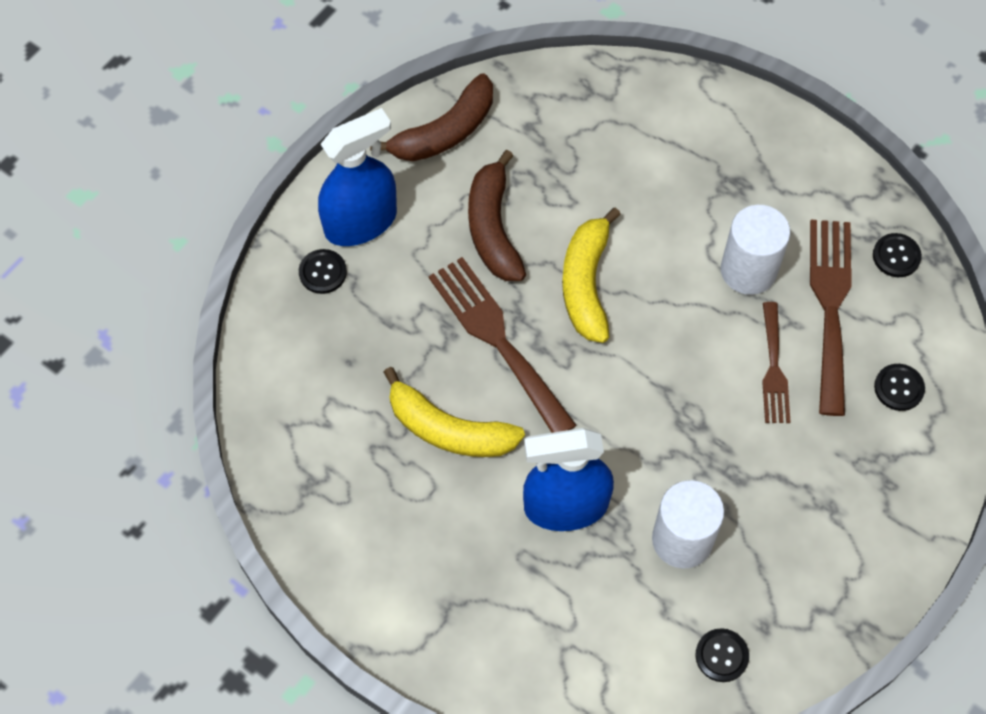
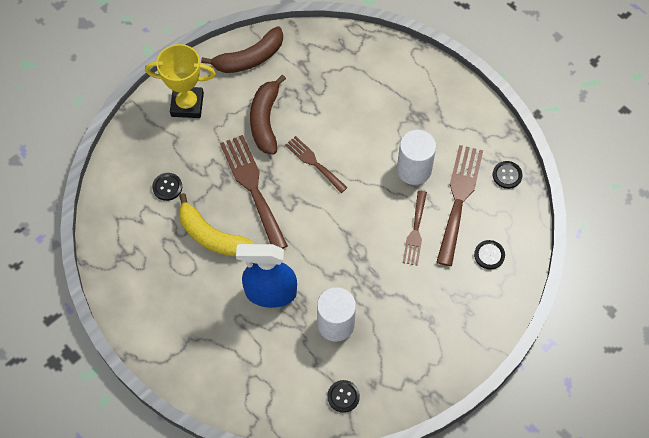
camera: 10 degrees right, 0 degrees up
(322, 272) = (158, 131): black button -> black button (167, 187)
(360, 222) = (187, 105): blue spray bottle -> yellow trophy
(586, 284) = (314, 162): yellow banana -> brown fork

